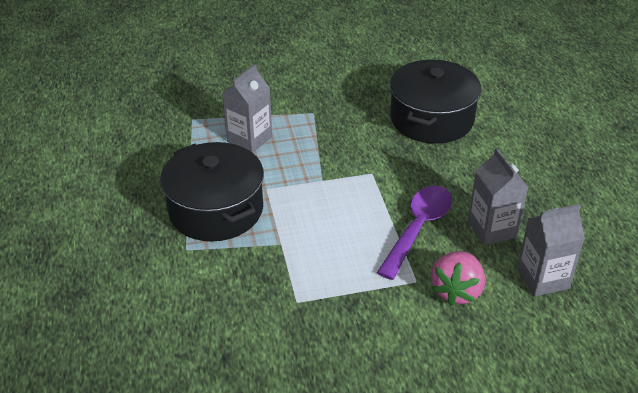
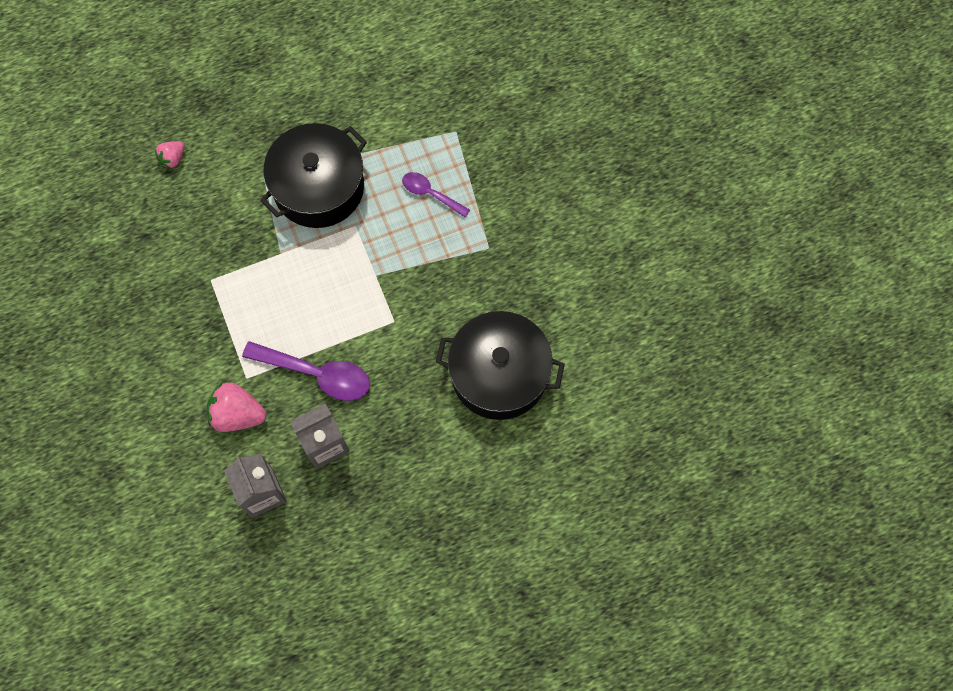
camera: 80 degrees right, 30 degrees up
(134, 324) = (173, 159): none -> pink strawberry
(249, 139) = (430, 194): grey carton -> purple spoon

